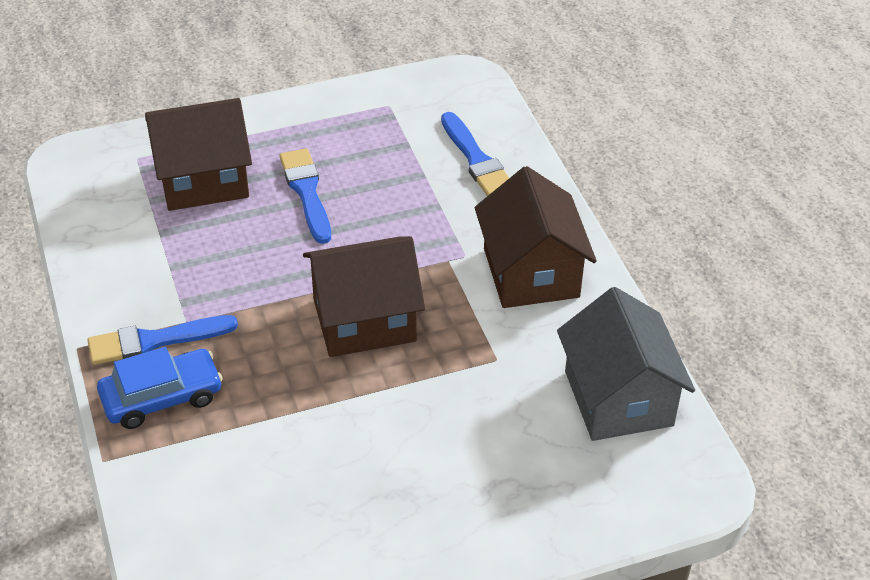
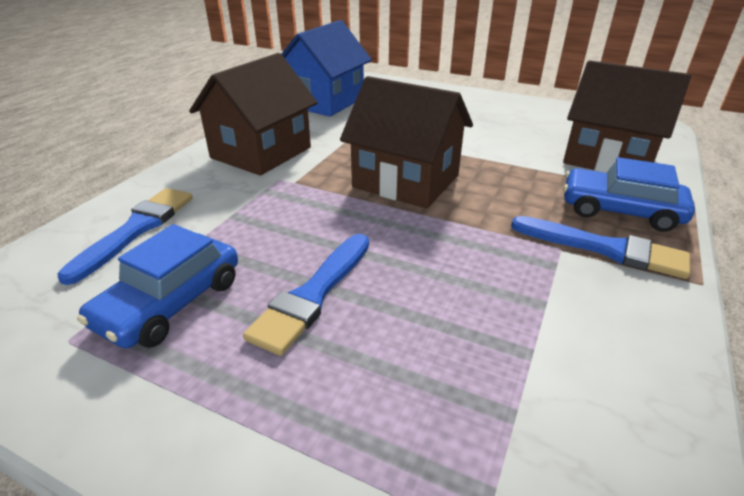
camera: 135 degrees left, 10 degrees down
(203, 180) = (409, 396): brown house -> brown house (608, 158)
(373, 144) = (171, 303): none -> blue car
(618, 398) = (325, 102): grey house -> blue house

